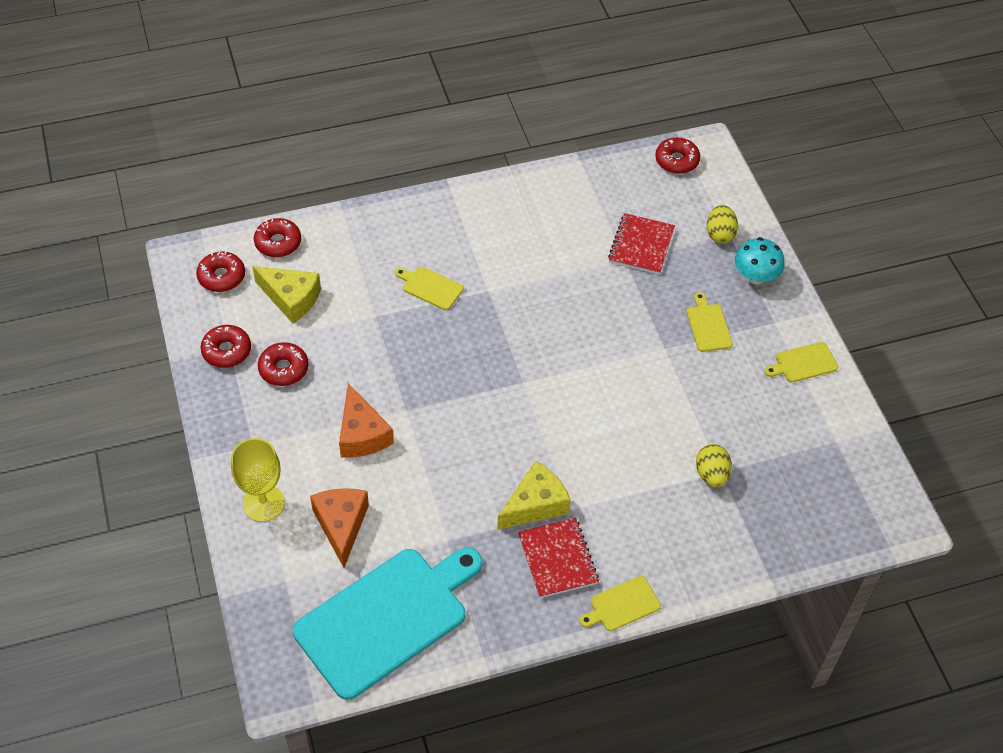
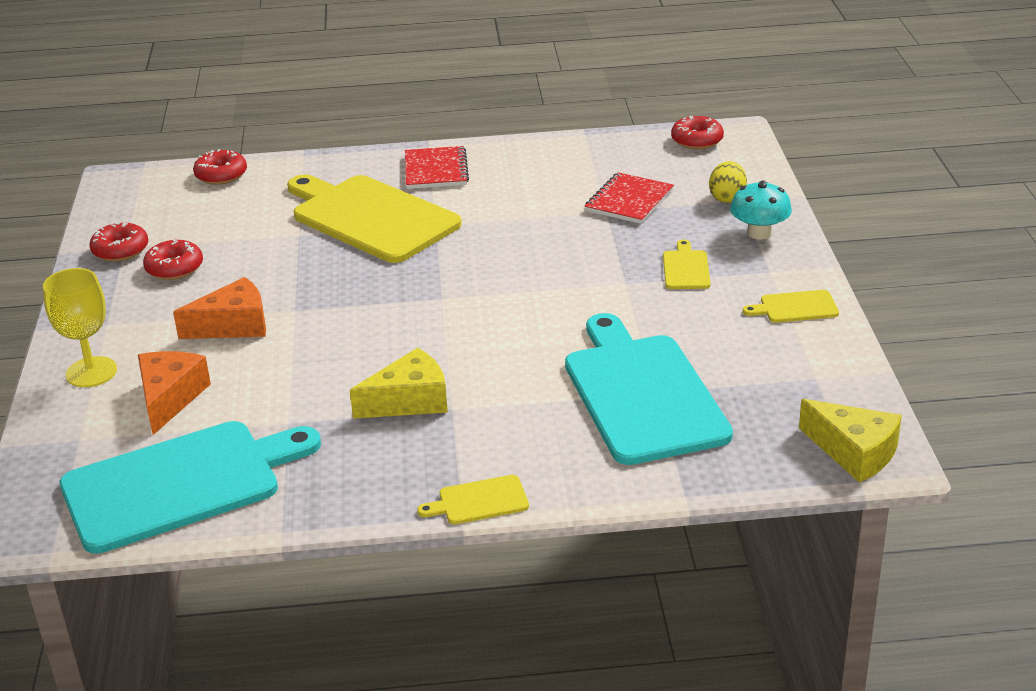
camera: 15 degrees right, 20 degrees down
(221, 277) = (147, 195): red donut -> none
(291, 298) = (212, 216): yellow cheese -> yellow cheese (854, 452)
(362, 434) = (233, 325): orange cheese -> orange cheese turned 105 degrees counterclockwise
(430, 287) = (370, 217): yellow cutting board -> yellow cutting board, size x2.42
(557, 559) = (415, 451): red notebook -> red notebook (436, 170)
(711, 475) = (642, 394): yellow egg -> turquoise cutting board

